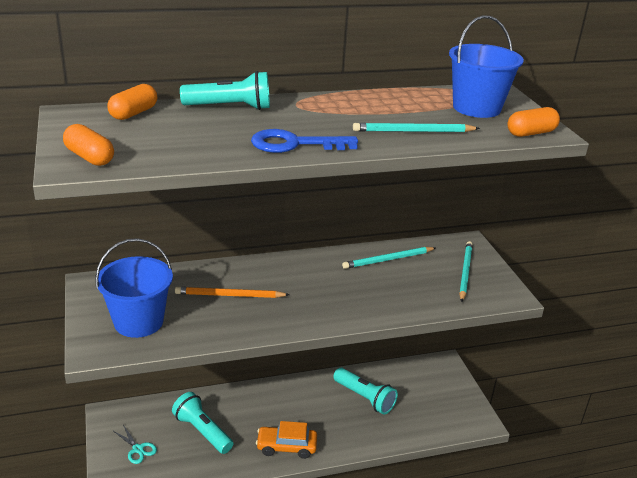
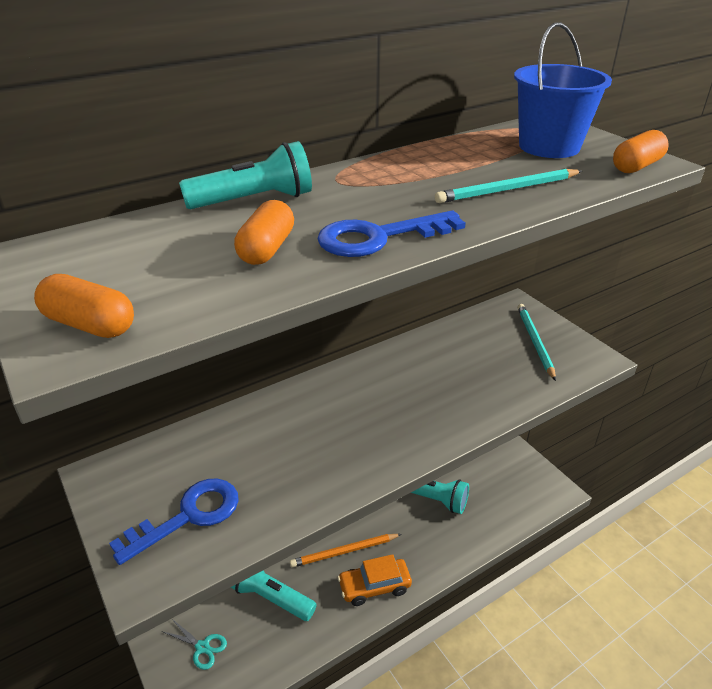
camera: 15 degrees left, 5 degrees up
(133, 113) = (122, 235): orange capsule -> orange capsule (267, 249)
(138, 322) = (188, 516): blue bucket -> blue key
(229, 295) = (289, 443): orange pencil -> orange pencil (344, 552)
(388, 260) = (446, 347): turquoise pencil -> none

